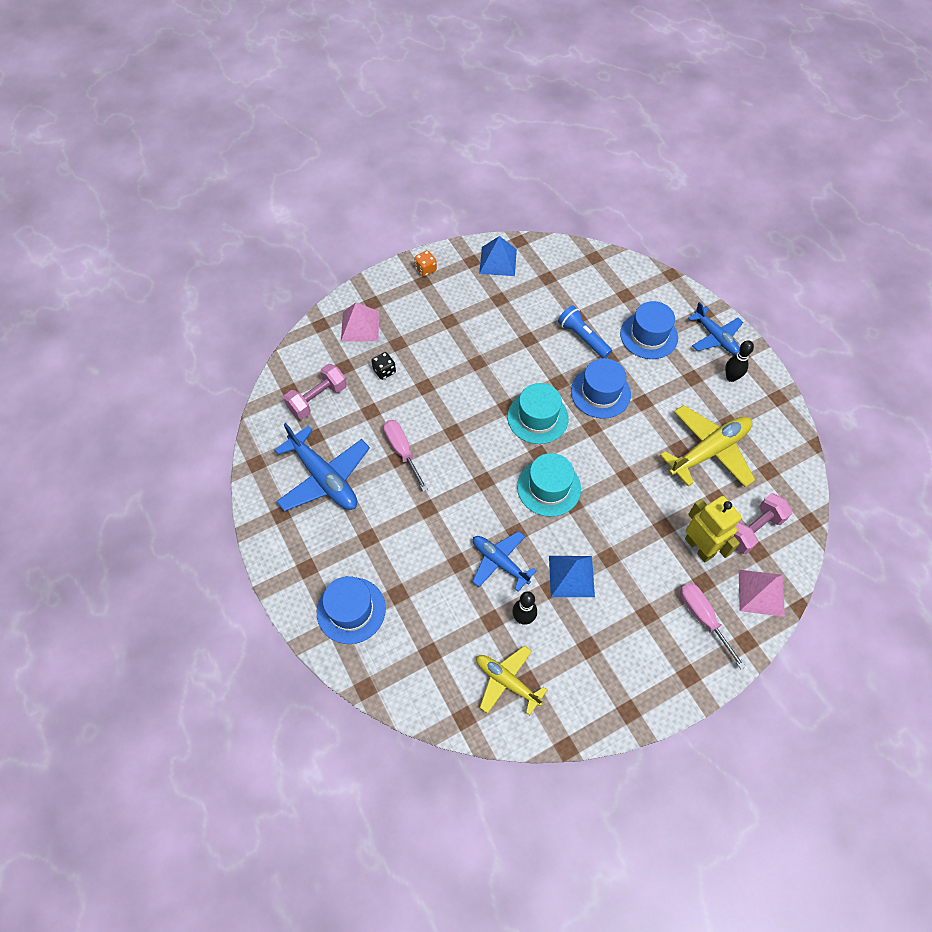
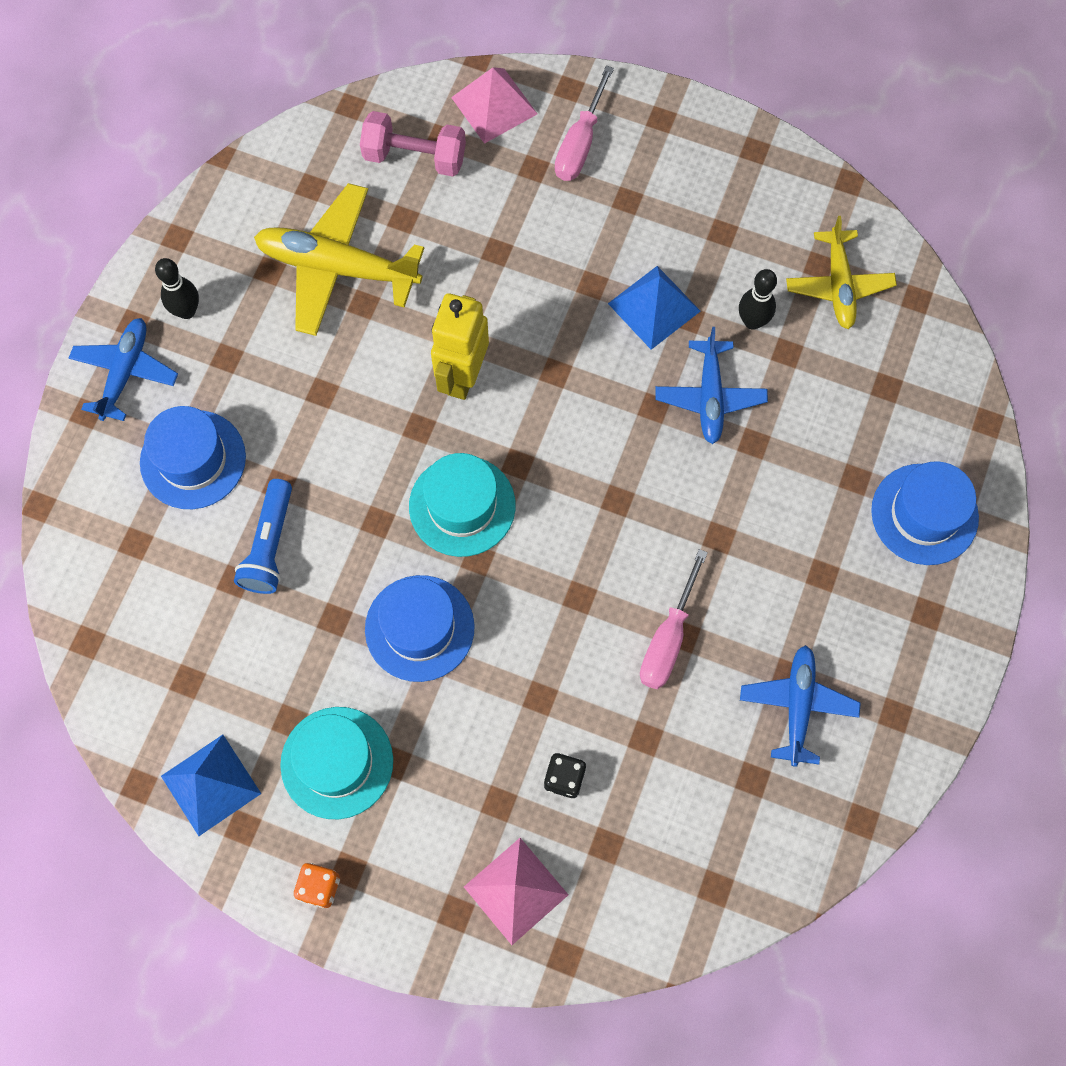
camera: 130 degrees left, 10 degrees up
(317, 399) = (692, 832): pink dumbbell -> none
(324, 478) = (797, 705): blue plane -> blue plane, size x0.64
(549, 487) = (557, 415): turquoise hat -> turquoise hat (337, 762)
(600, 393) = (351, 455): blue hat -> blue hat (419, 628)
(699, 547) = (491, 198): yellow robot -> yellow robot (462, 376)

